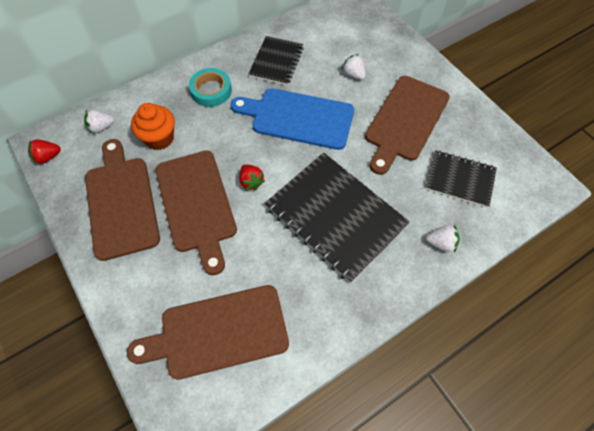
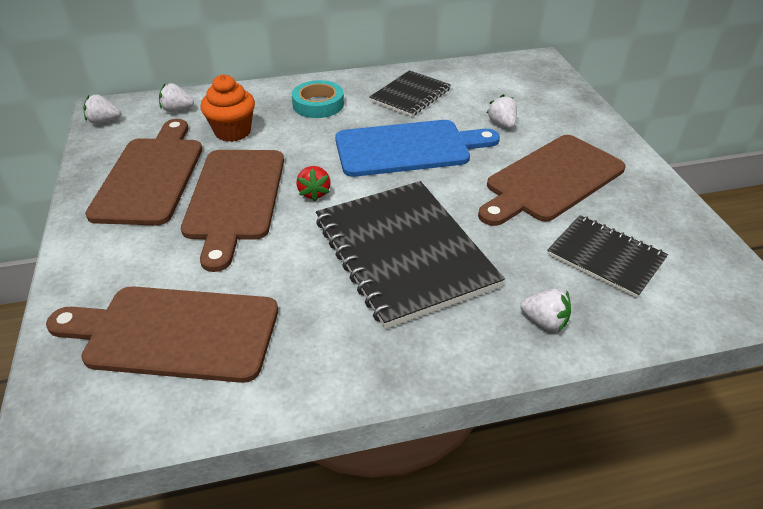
camera: 20 degrees right, 20 degrees down
(48, 157) = (104, 121): red strawberry -> white strawberry
(298, 118) = (408, 148): blue cutting board -> blue cutting board turned 135 degrees clockwise

